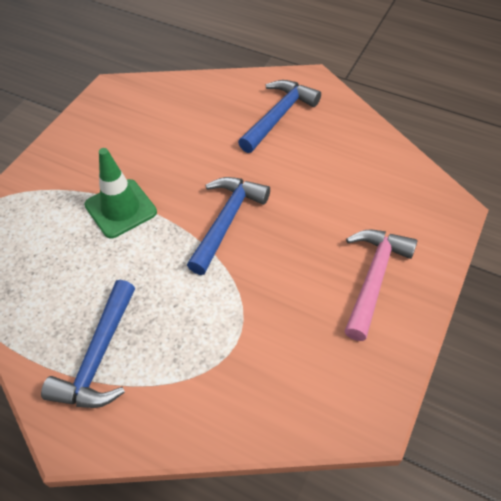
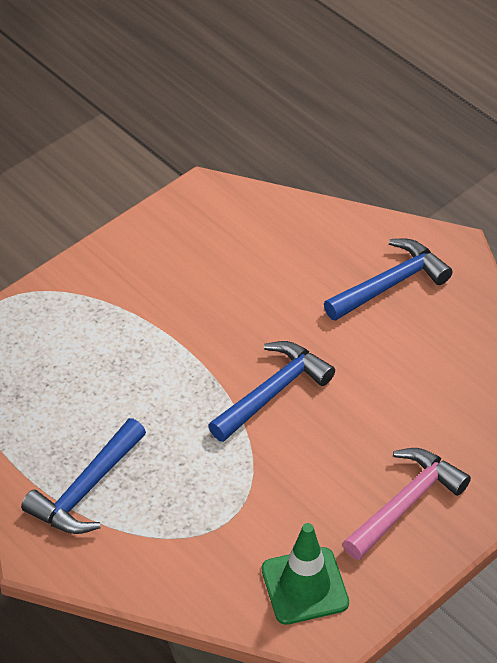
camera: 20 degrees right, 5 degrees down
(120, 208) = (162, 343): green traffic cone -> green traffic cone (305, 586)

